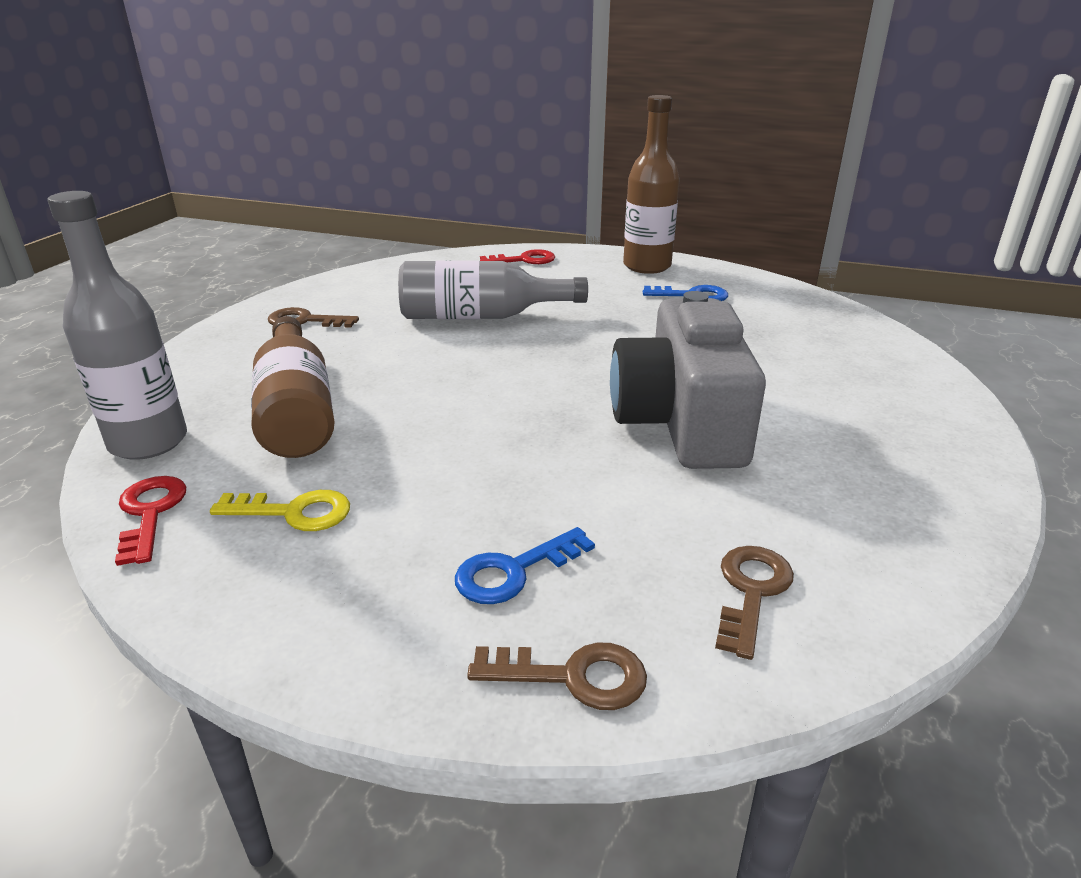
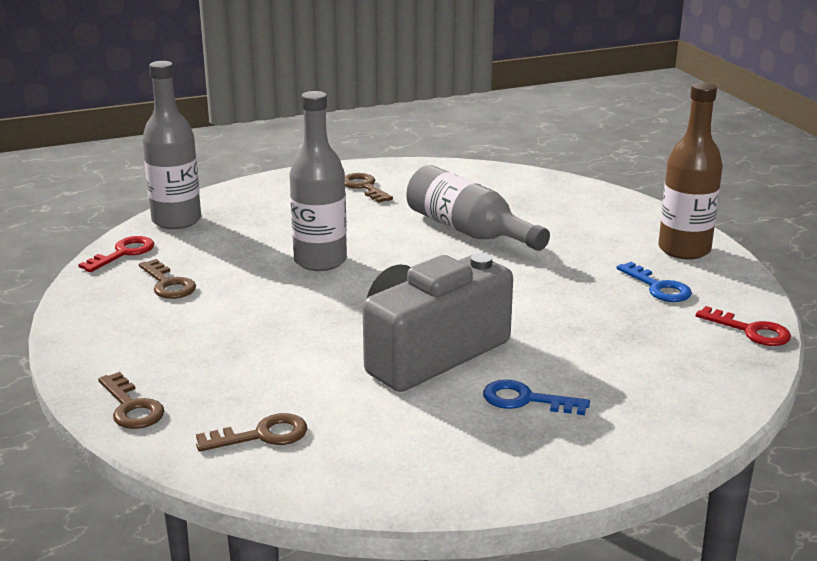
camera: 50 degrees right, 5 degrees down
(294, 512) = (168, 284): yellow key -> brown key
(297, 411) = (259, 238): brown bottle -> none
(412, 400) = (320, 261): none -> grey bottle
(513, 571) = (193, 360): blue key -> blue key (525, 400)
(524, 260) = (597, 204): red key -> red key (751, 331)

